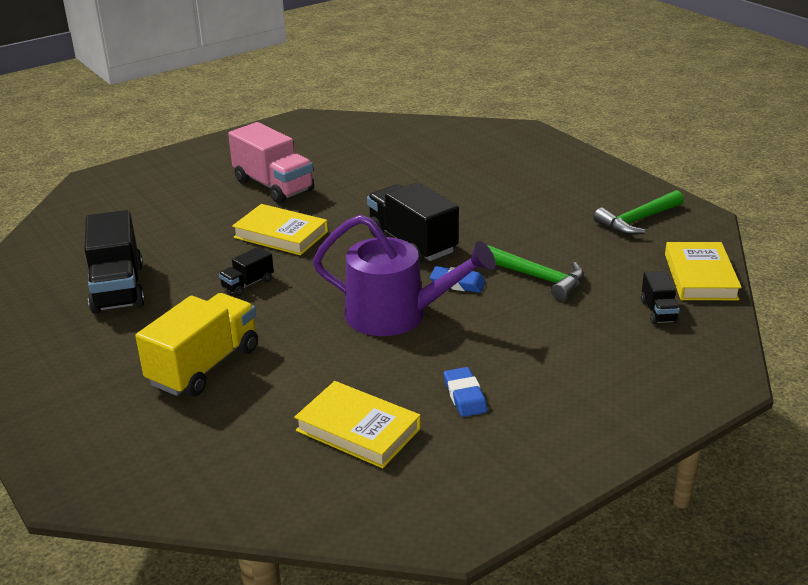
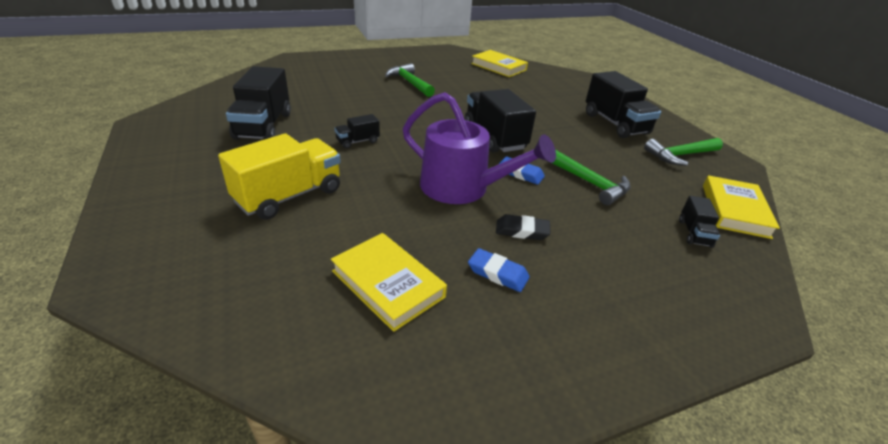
camera: 10 degrees right, 5 degrees up
(273, 186) = (409, 83): pink truck -> green hammer
(281, 234) = (399, 113): yellow book -> yellow book (498, 67)
(464, 396) = (497, 273): blue eraser -> blue eraser turned 60 degrees counterclockwise
(477, 348) = (522, 231): none -> black eraser
(555, 193) = (615, 124): none -> black truck

